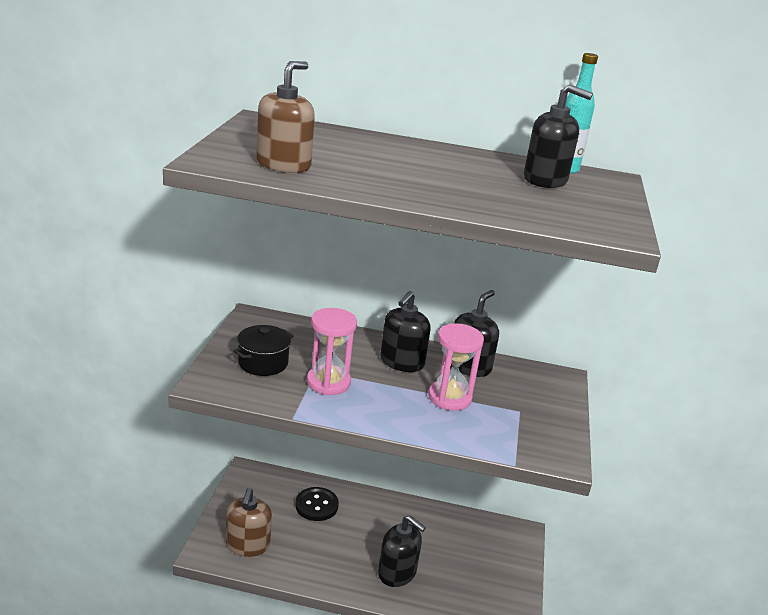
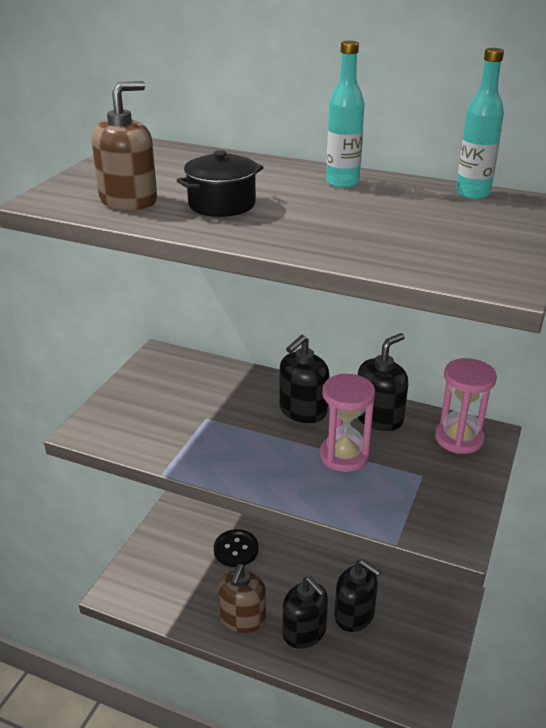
camera: 15 degrees right, 5 degrees up
(247, 544) = (156, 588): brown soap dispenser -> brown soap dispenser (242, 618)
(263, 363) = (151, 408): black pot -> black pot (222, 204)
(328, 382) = (213, 433): pink hourglass -> pink hourglass (459, 438)
(457, 157) = (342, 182): none -> turquoise bottle
(545, 180) = (439, 209): black soap dispenser -> black soap dispenser (354, 615)

